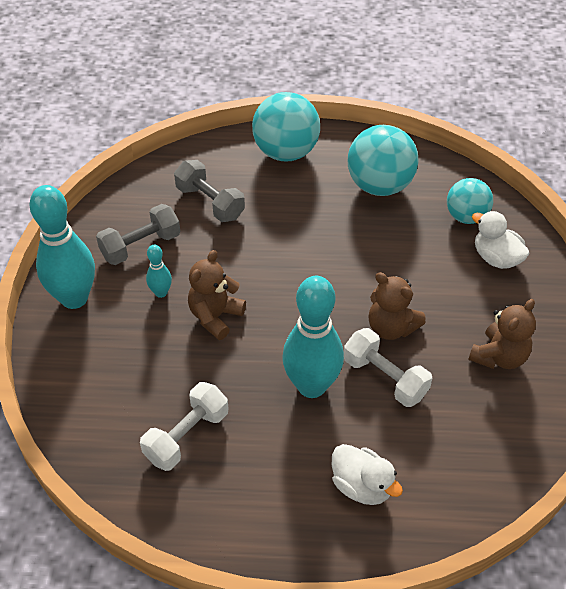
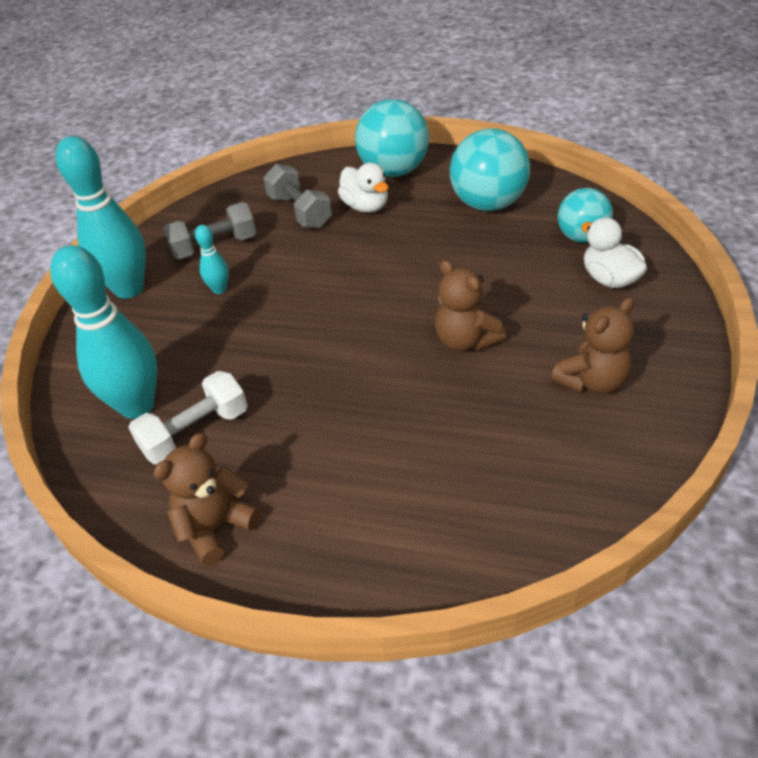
camera: 15 degrees right, 5 degrees down
(215, 316) = (269, 316): brown teddy bear -> brown teddy bear (215, 527)
(311, 386) = (355, 393): turquoise bowling pin -> turquoise bowling pin (137, 406)
(362, 486) = (383, 509): white duck -> white duck (366, 206)
(385, 378) = (444, 392): white dumbbell -> none

